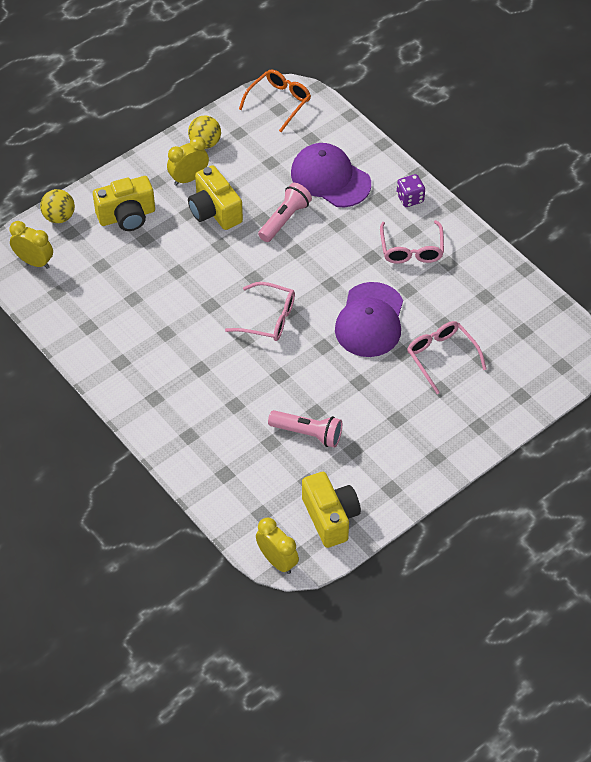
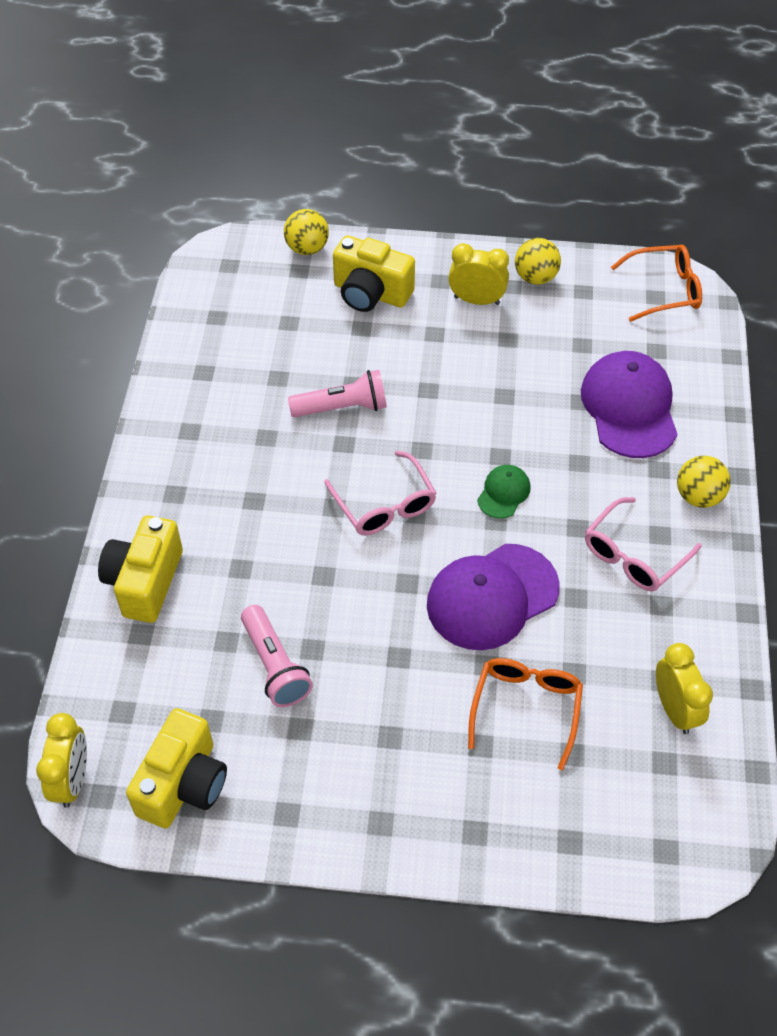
camera: 45 degrees right, 0 degrees up
(34, 262) = (233, 273): yellow clock -> yellow clock (674, 709)
(214, 211) = (463, 351): yellow camera -> yellow camera (145, 582)
(284, 219) = (527, 414): pink flashlight -> pink flashlight (342, 407)
(318, 267) = (503, 493): none -> green cap
(410, 198) = (698, 496): purple dice -> yellow ball
(441, 357) = (526, 708): pink glasses -> orange glasses

